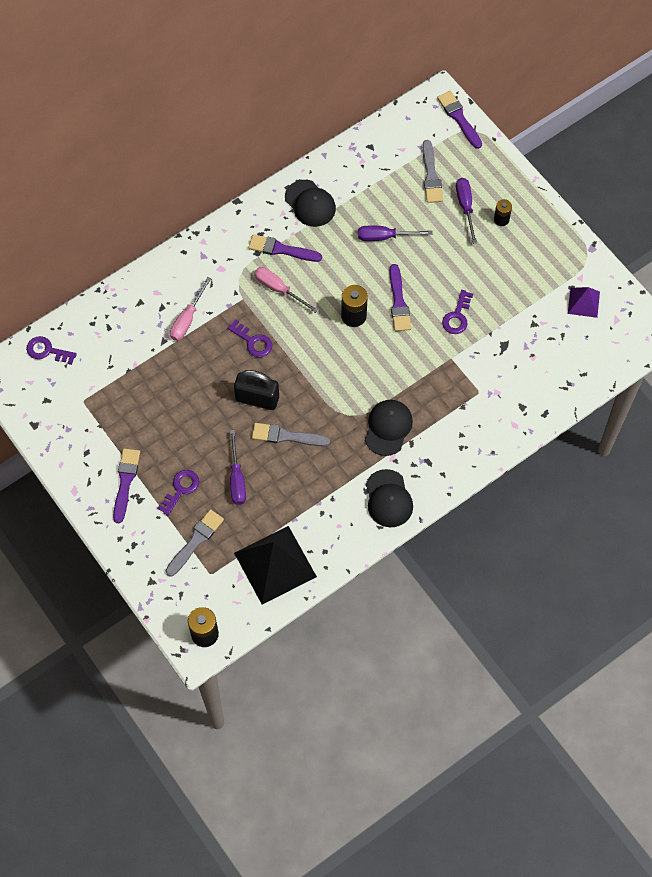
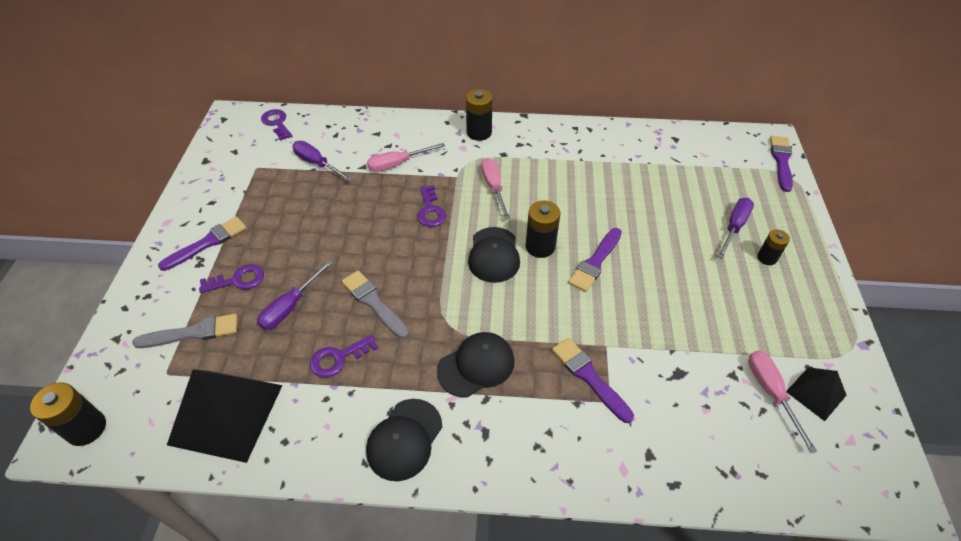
camera: 40 degrees right, 15 degrees down
(219, 245) = (479, 132): none -> black battery
(257, 399) = (384, 254): black padlock -> none
(281, 249) = (526, 163): purple brush -> purple brush (589, 377)
(310, 203) = (583, 147): black cap -> black cap (494, 255)
(385, 237) = (629, 205): purple screwdriver -> purple screwdriver (317, 163)
(431, 175) = (717, 186): grey brush -> none
(457, 316) = (646, 312): purple key -> purple key (338, 358)
(560, 320) = (770, 392): none -> pink screwdriver
(583, 302) = (816, 393): purple pyramid -> black pyramid

